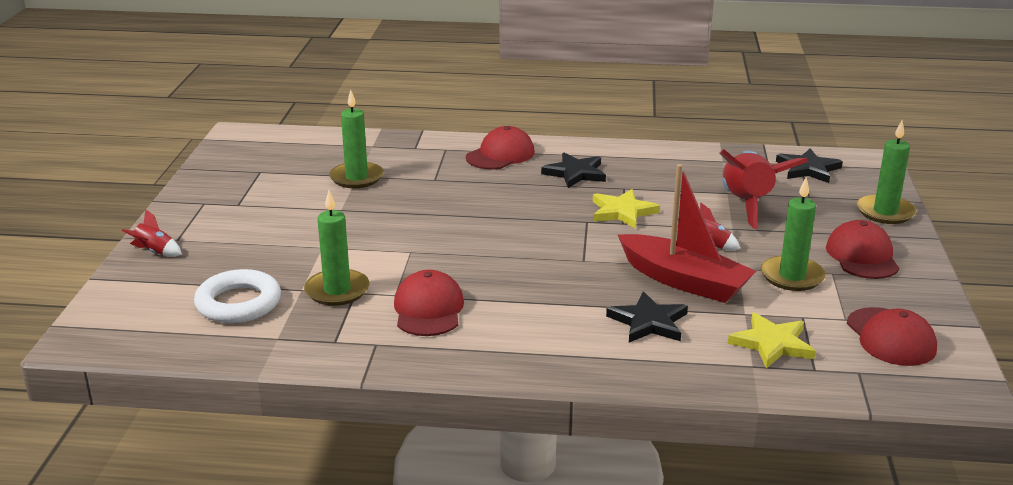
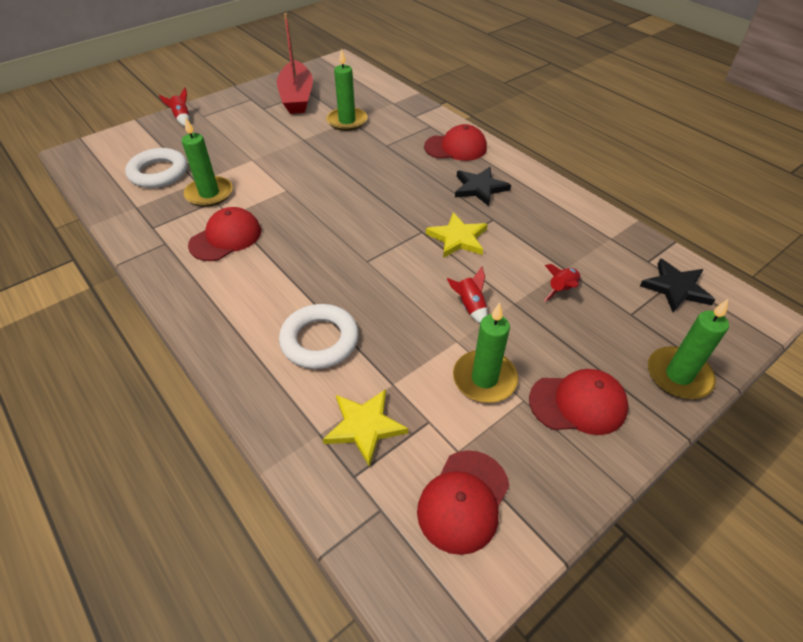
camera: 45 degrees right, 20 degrees up
(649, 322) = (319, 340): black star -> white ring
(684, 281) = (400, 324): red boat -> red boat (297, 97)
(747, 205) = (562, 290): red rocket -> red rocket, size x0.45
(862, 256) = (578, 403): red cap -> red cap turned 45 degrees clockwise

